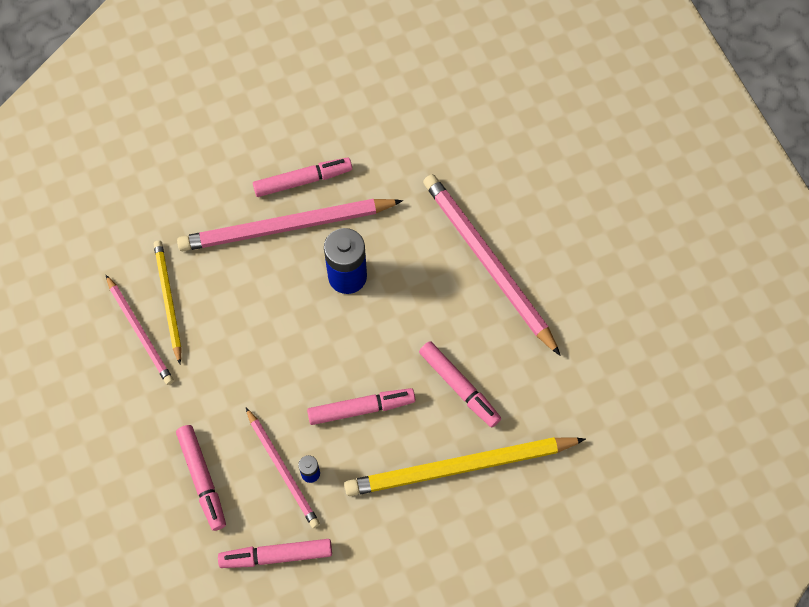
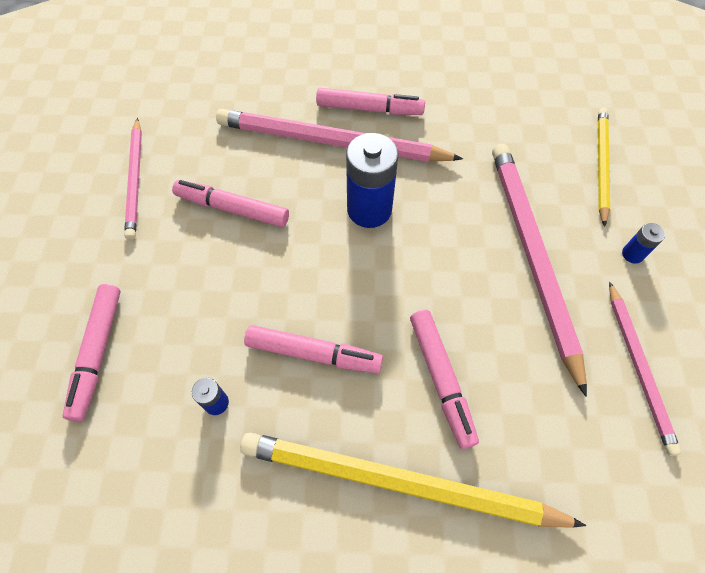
camera: 25 degrees right, 5 degrees down
(168, 300) = (180, 163): yellow pencil -> yellow pencil (601, 165)
(276, 555) = (119, 487): pink marker -> pink marker (232, 208)
(283, 469) = (188, 383): pink pencil -> pink pencil (638, 367)
(561, 229) = (632, 254): none -> blue battery

